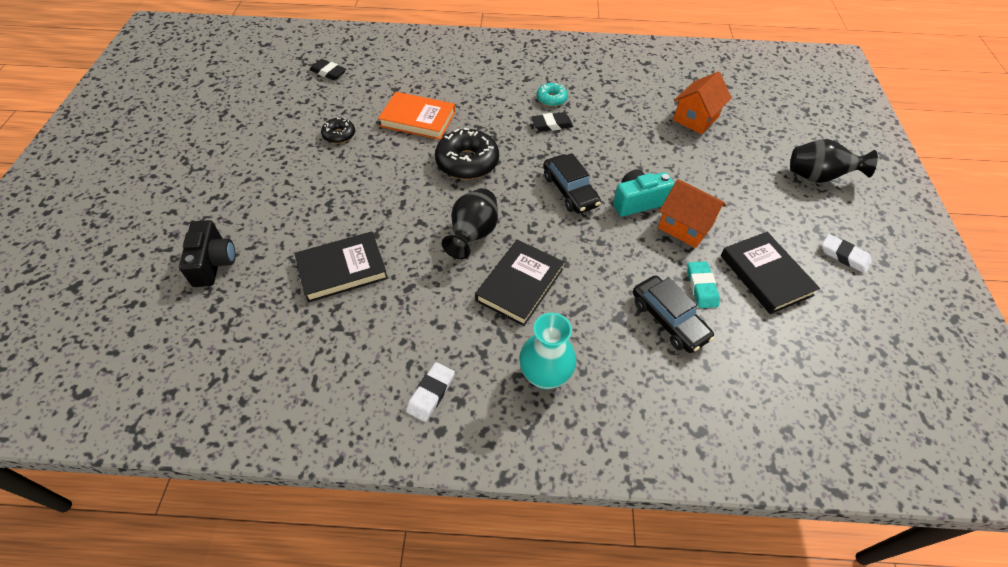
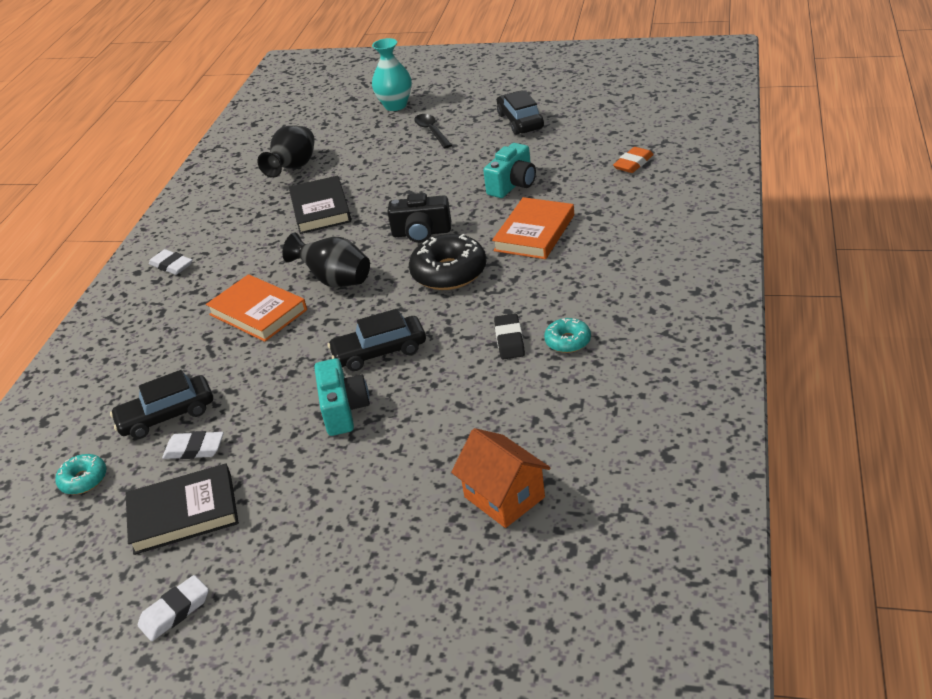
camera: 105 degrees right, 15 degrees down
(208, 199) = (431, 131): none -> black spoon
(214, 263) = (353, 148): black camera -> black camera (421, 233)
(221, 137) = (520, 121): none -> black car
(328, 72) = (633, 163): black eraser -> orange eraser
(339, 135) = (513, 184): black donut -> turquoise camera
(519, 285) = (258, 312): black book -> orange book
(545, 375) = (152, 327): turquoise vase -> turquoise vase (395, 105)
(685, 226) = (287, 449): orange house -> none
(701, 287) = (194, 449): turquoise eraser -> white eraser
(759, 361) = (84, 480): none -> turquoise donut
(818, 177) = (332, 630): black vase -> black vase (294, 168)

